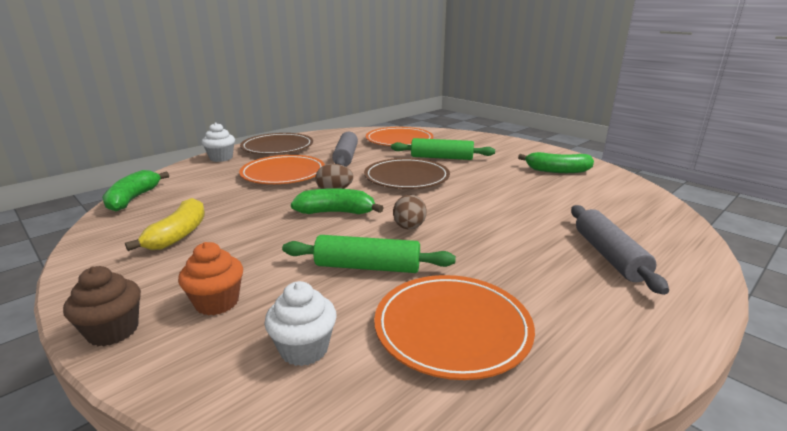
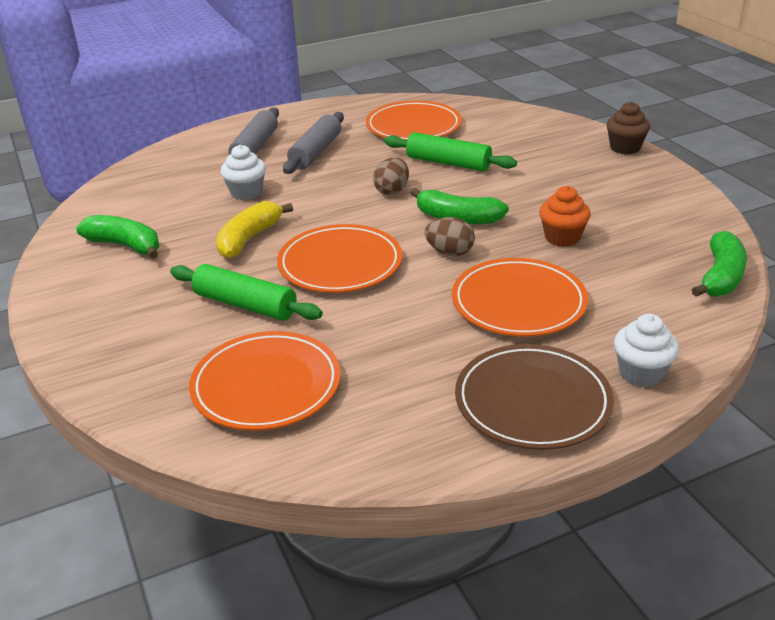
camera: 160 degrees left, 10 degrees up
(179, 234) = (624, 213): yellow banana -> yellow banana (249, 239)
(217, 302) = (563, 154): orange cupcake -> orange cupcake (562, 238)
(304, 349) = (503, 128): white cupcake -> white cupcake (246, 192)
(346, 157) = (404, 335): grey rolling pin -> grey rolling pin (316, 152)
(406, 177) = (340, 263): brown plate -> orange plate

